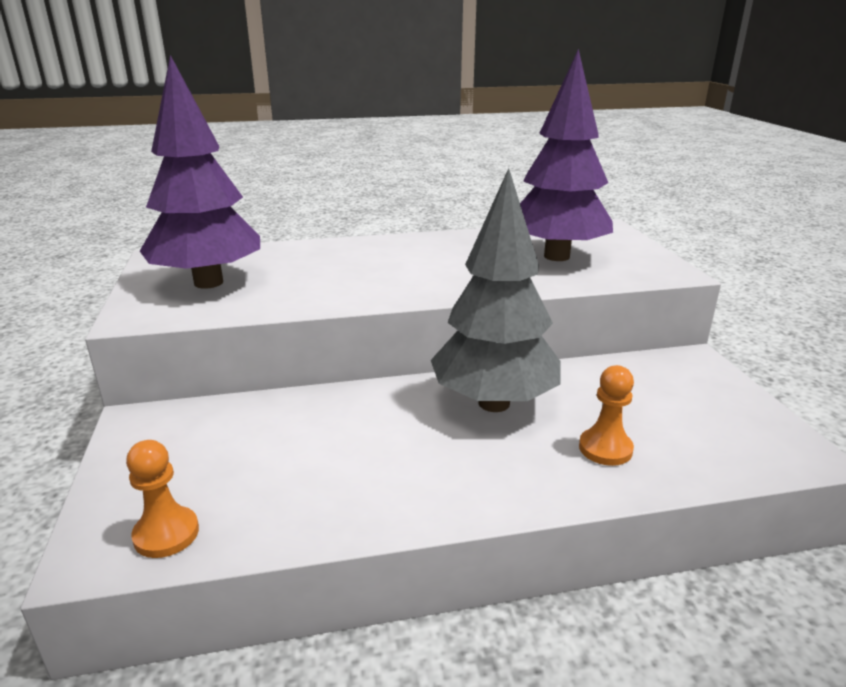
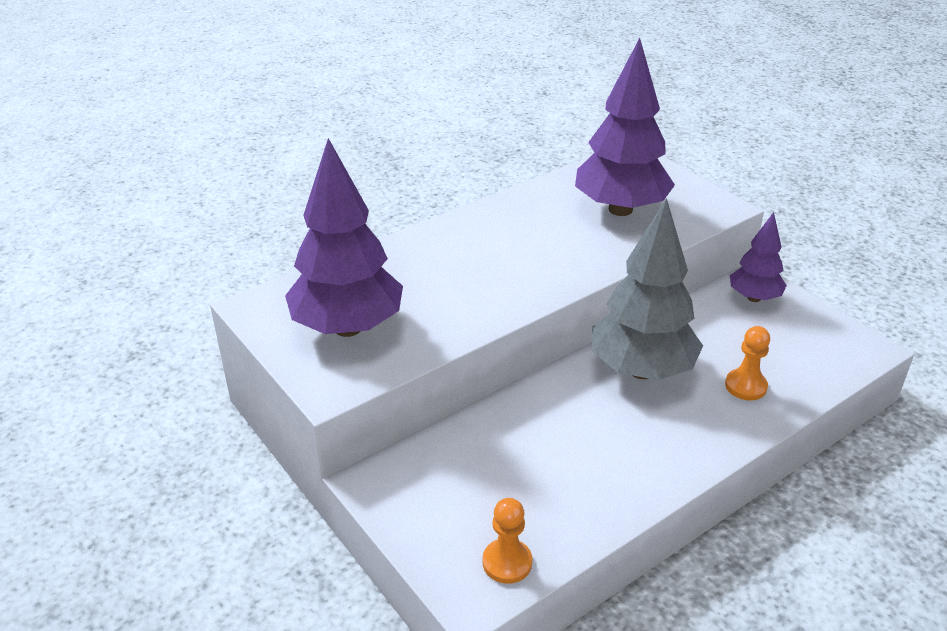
camera: 25 degrees left, 10 degrees up
(681, 373) = (754, 298): none -> purple tree

